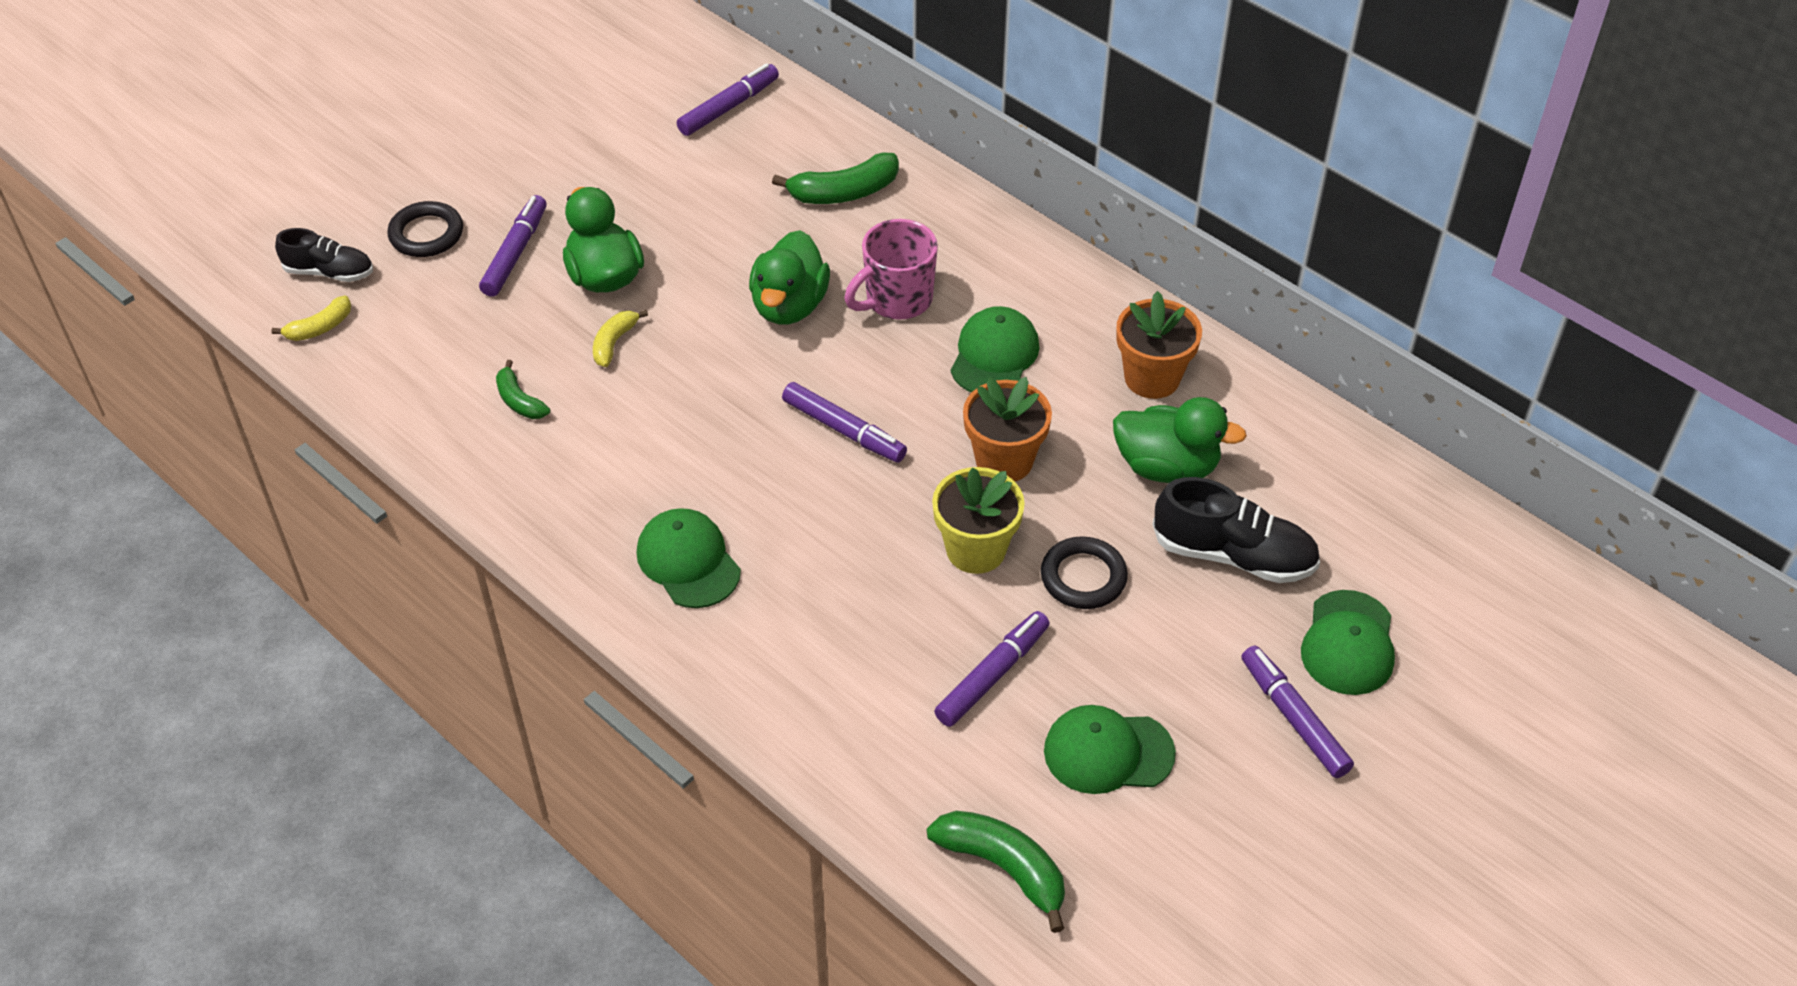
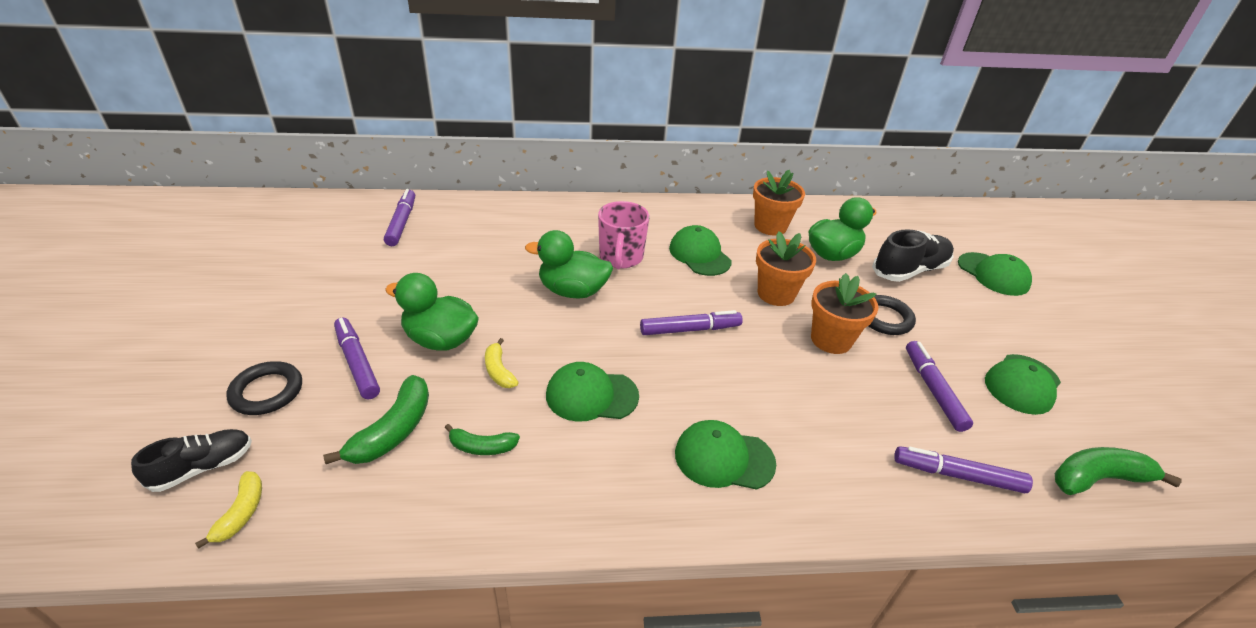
camera: 50 degrees left, 10 degrees down
(659, 424) = (591, 395): none -> green cap
(789, 306) = (572, 291): green duck -> green duck turned 135 degrees clockwise
(844, 192) = (523, 228): green banana -> green banana (393, 430)
(976, 550) = (831, 340): yellow flower pot -> orange flower pot
(1293, 718) = (1033, 315): purple marker -> purple marker (957, 475)

